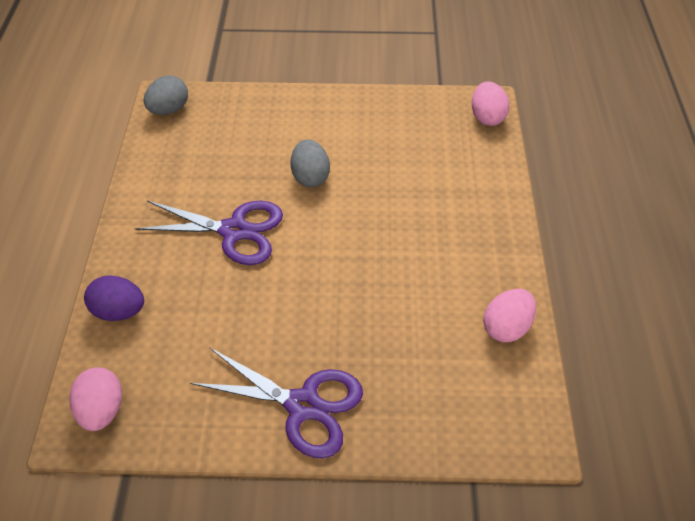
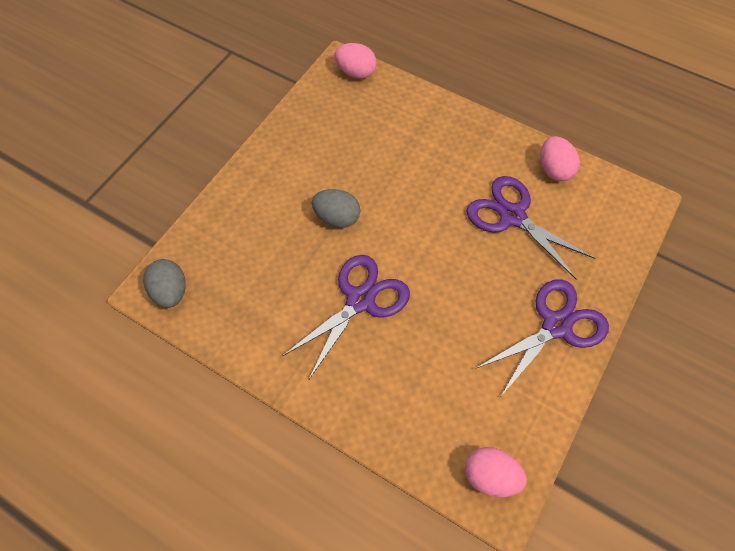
camera: 60 degrees left, 10 degrees up
(120, 310) = (395, 426): purple egg -> none
(414, 312) = (512, 216): none -> purple scissors

